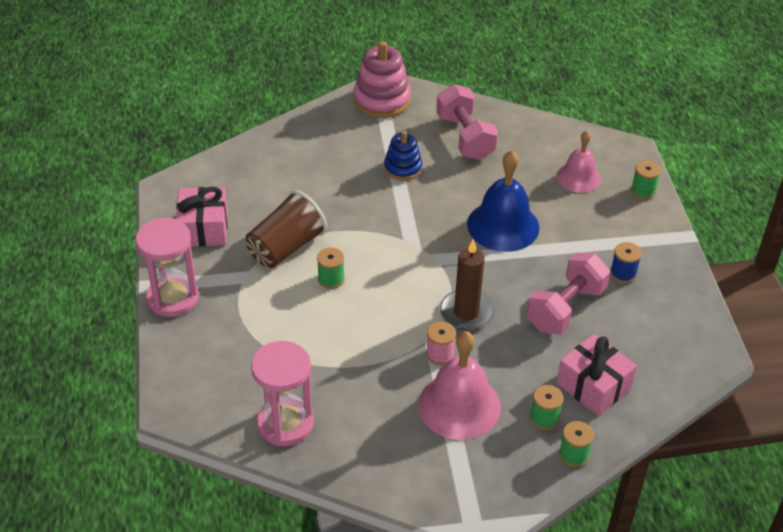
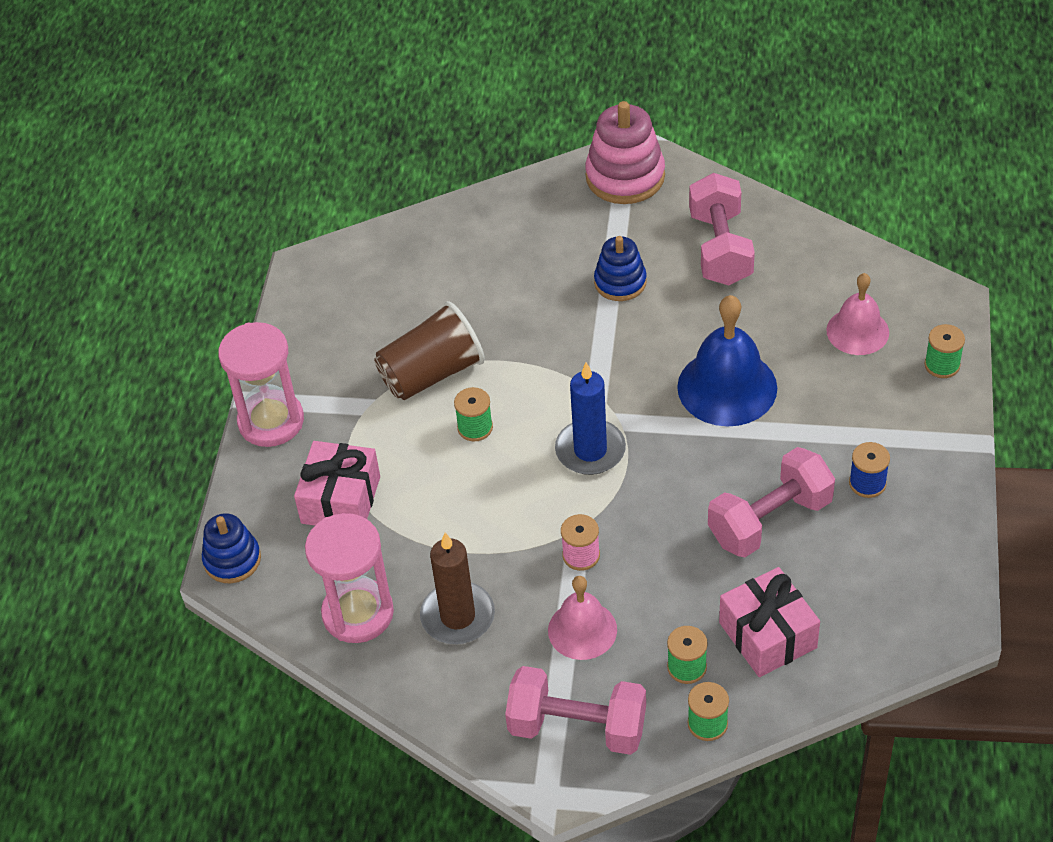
camera: 20 degrees right, 5 degrees up
(173, 402) = (232, 560): none -> blue stacking toy
(203, 228) = (336, 331): pink gift -> pink gift (341, 500)
(421, 282) = (590, 450): none -> blue candle
(459, 406) = (582, 630): pink bell -> pink bell, size x0.64
(466, 312) = (635, 503): brown candle -> brown candle (458, 616)
(480, 475) = (577, 727): none -> pink dumbbell

